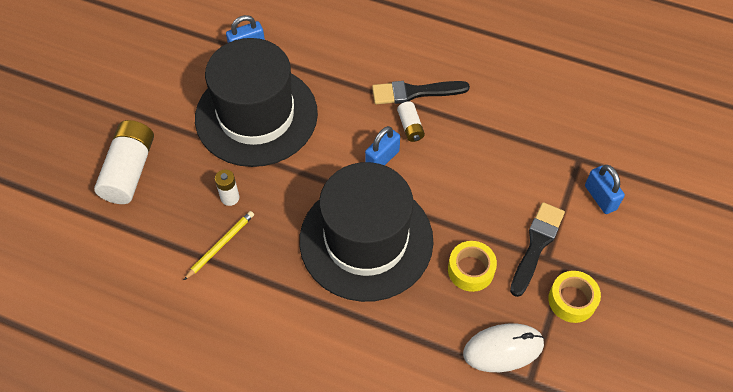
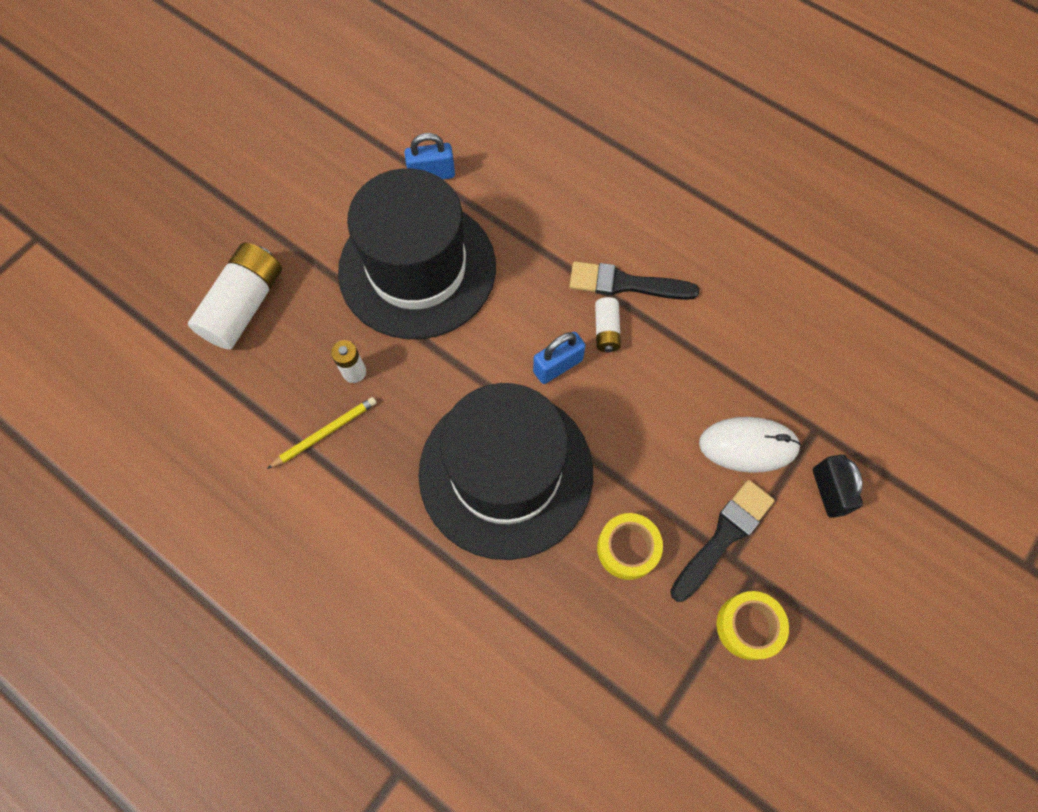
camera: 15 degrees right, 10 degrees up
(503, 349) = (638, 669): white mouse -> white mouse (748, 445)
(600, 197) = (828, 491): blue padlock -> black padlock

